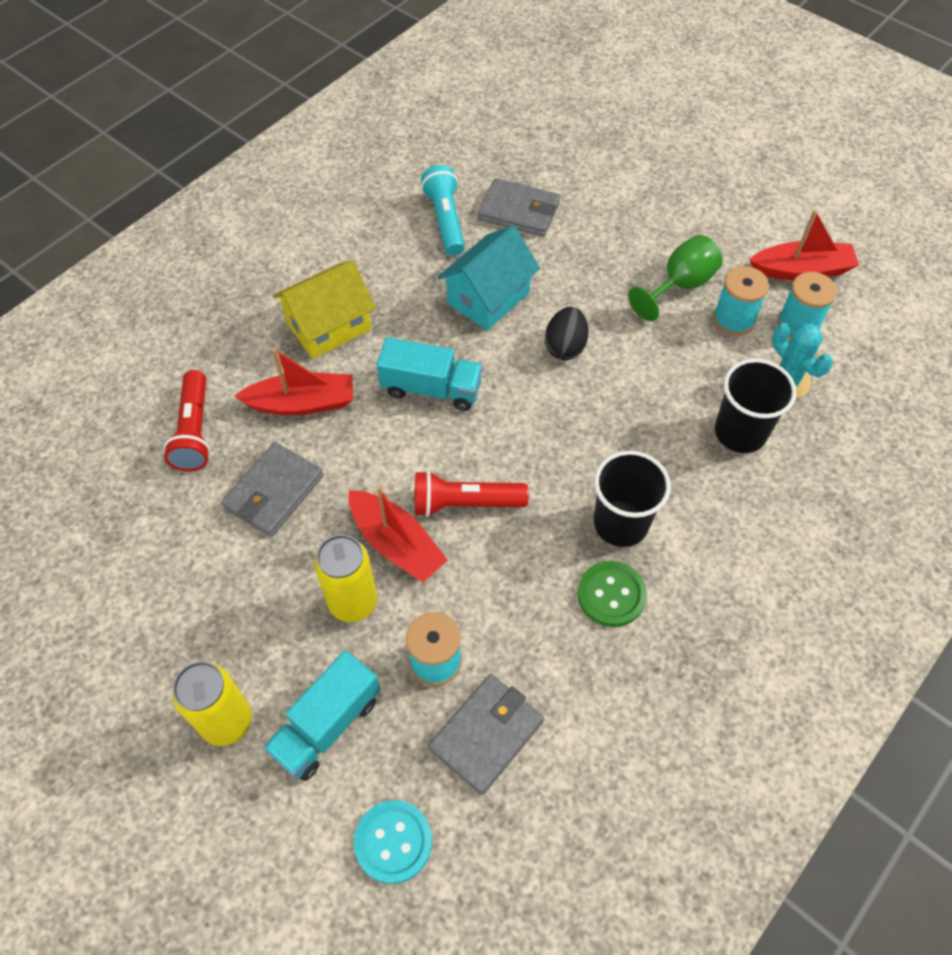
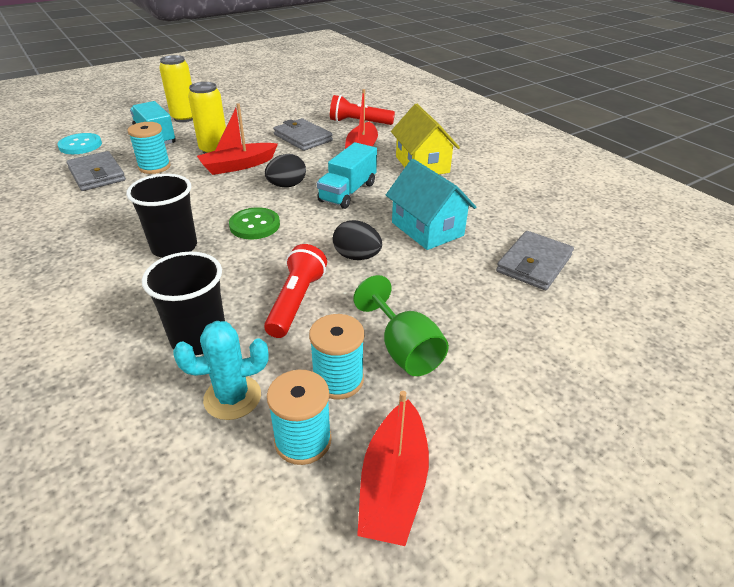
camera: 105 degrees right, 20 degrees down
(436, 460) = (287, 185): none -> black egg
(445, 220) = (525, 223): turquoise flashlight -> none
(464, 503) = (246, 190): red flashlight -> red flashlight (296, 301)
(611, 595) = (127, 231): green button -> green button (254, 225)

